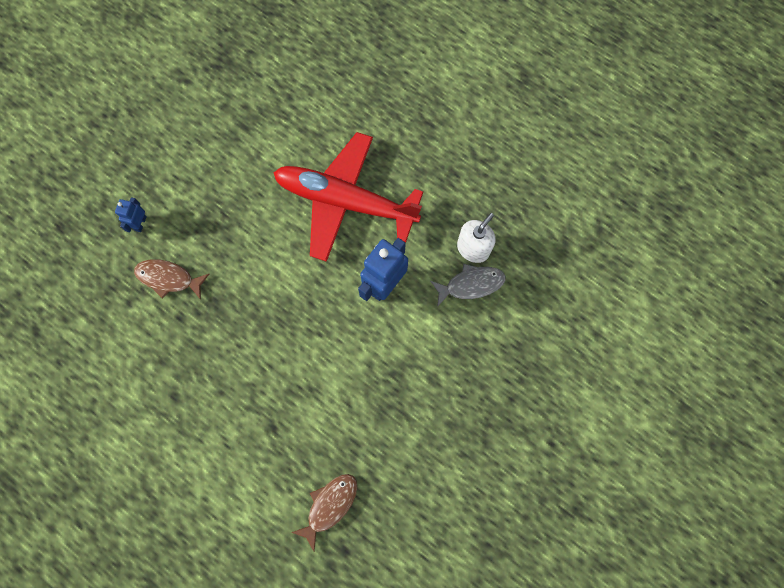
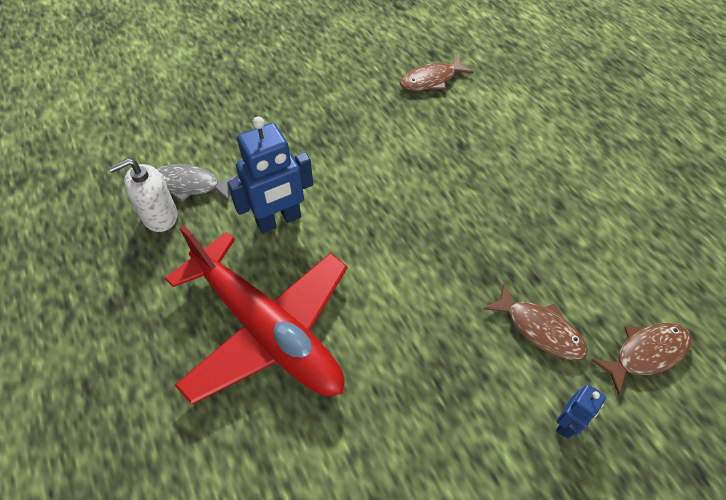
camera: 155 degrees left, 20 degrees down
(96, 291) = (646, 353): none -> brown fish

